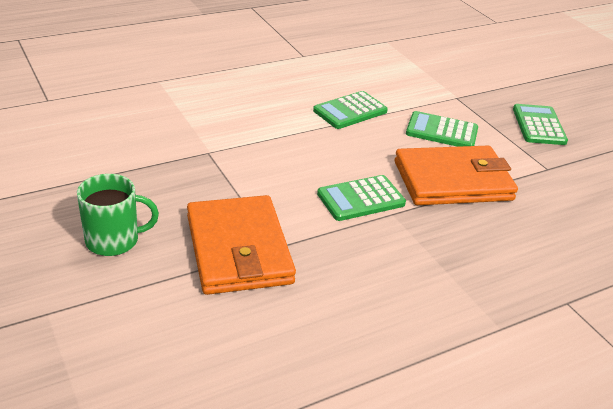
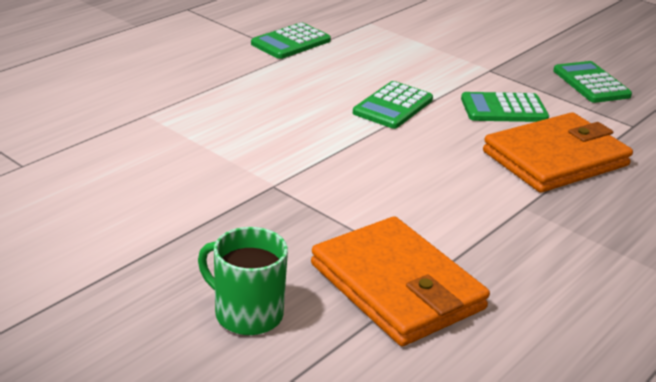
camera: 20 degrees left, 5 degrees down
(114, 240) = (247, 314): green mug -> green mug turned 120 degrees counterclockwise
(361, 199) = (480, 199): green calculator -> green calculator (291, 42)

